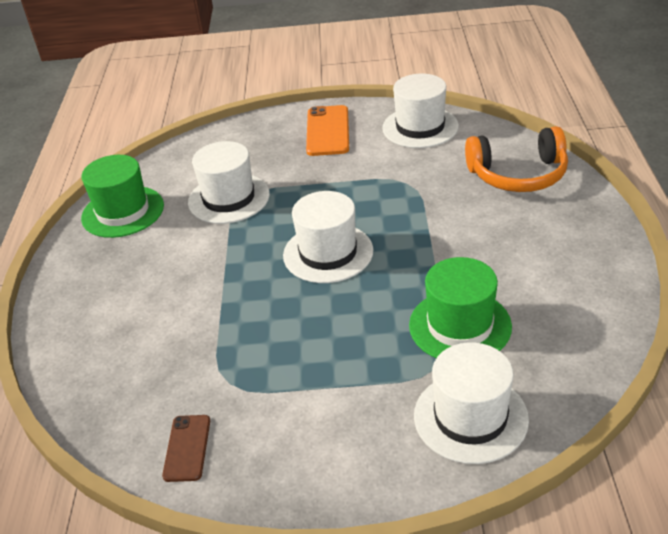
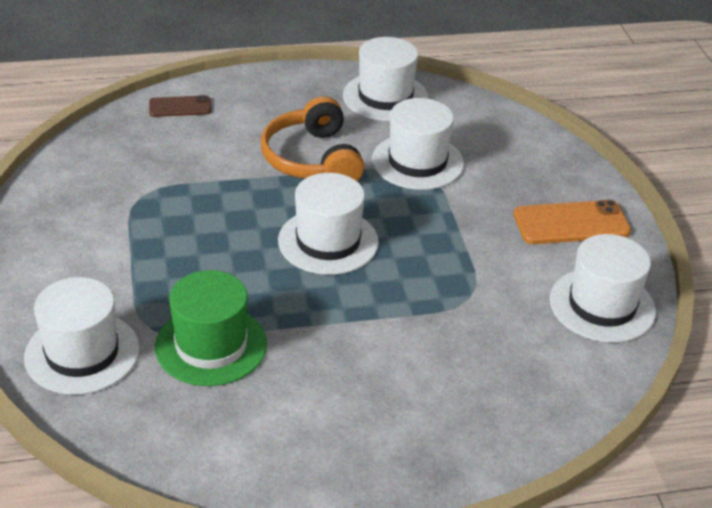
camera: 75 degrees right, 0 degrees up
(123, 212) = (385, 97): green hat -> white hat
(187, 448) = (69, 182): brown phone -> brown phone (180, 107)
(518, 174) = (506, 402): orange headphones -> orange headphones (313, 159)

